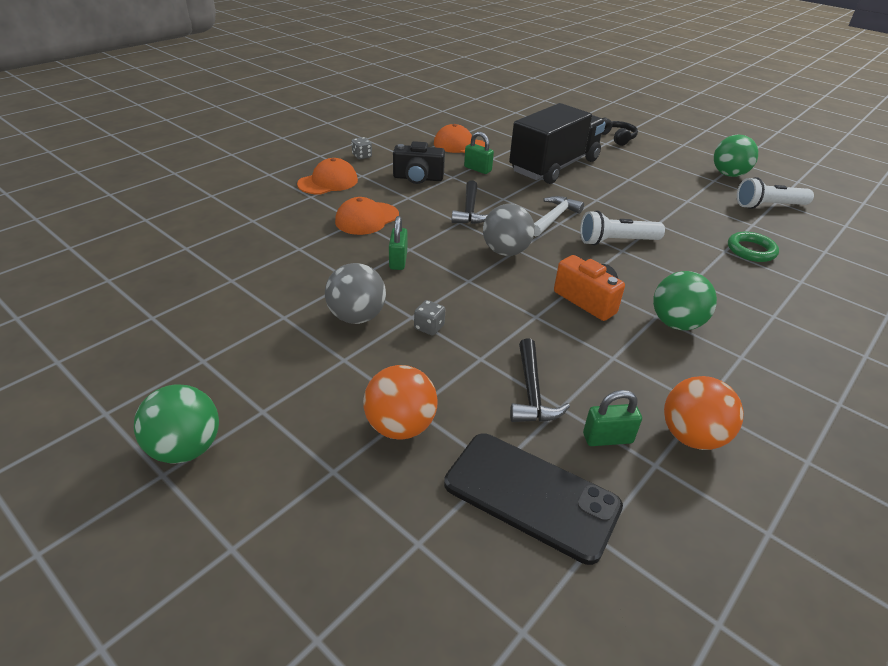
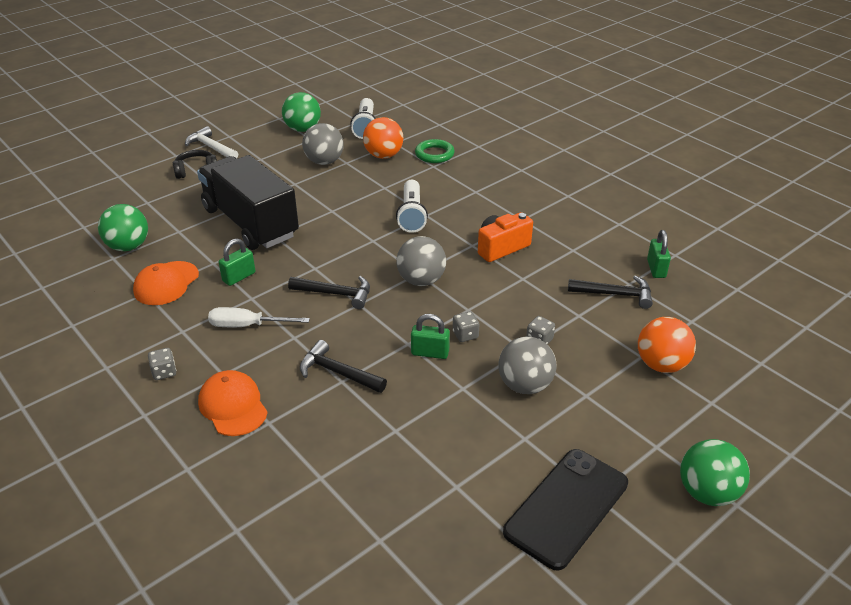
camera: 80 degrees left, 0 degrees up
(367, 219) = (338, 373): orange cap -> black hammer
(418, 178) = (247, 326): black camera -> white screwdriver
(428, 279) = (465, 335): none -> grey dice
(531, 495) = (711, 309): black phone -> black phone (566, 507)
(554, 218) = (363, 242): white hammer -> white hammer (211, 147)
(676, 323) = (531, 213): green ball -> green ball (128, 246)
(678, 189) = (324, 162): none -> grey ball
(691, 436) = (648, 235): orange ball -> orange ball (383, 155)

